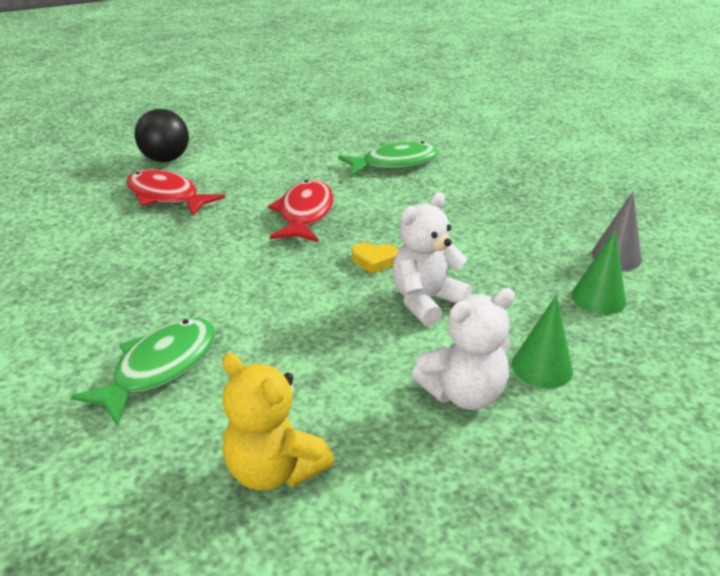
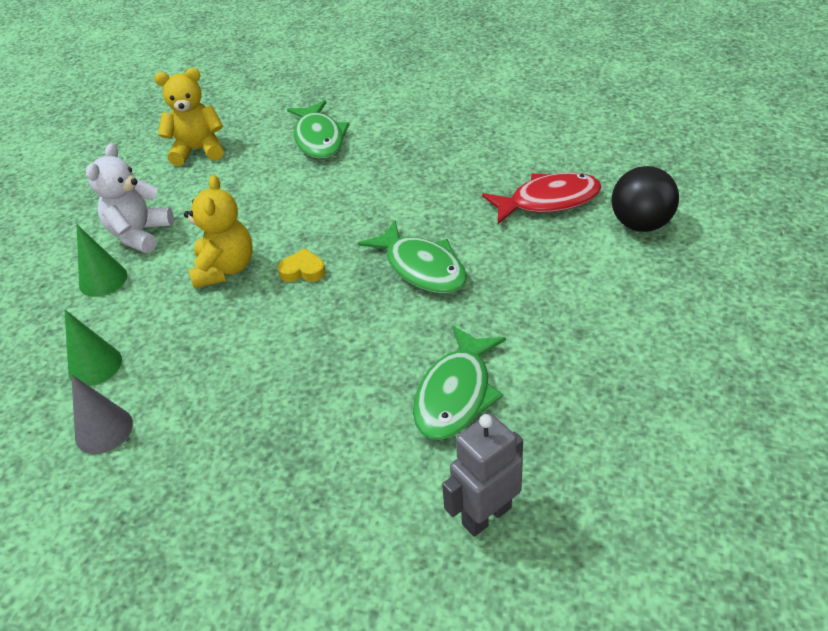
camera: 135 degrees right, 10 degrees up
(305, 214) = (422, 267): red fish -> green fish
(374, 261) = (303, 270): yellow heart -> yellow heart turned 45 degrees clockwise
(426, 301) = (225, 269): white teddy bear -> yellow teddy bear
(448, 134) = (486, 515): none -> grey robot

